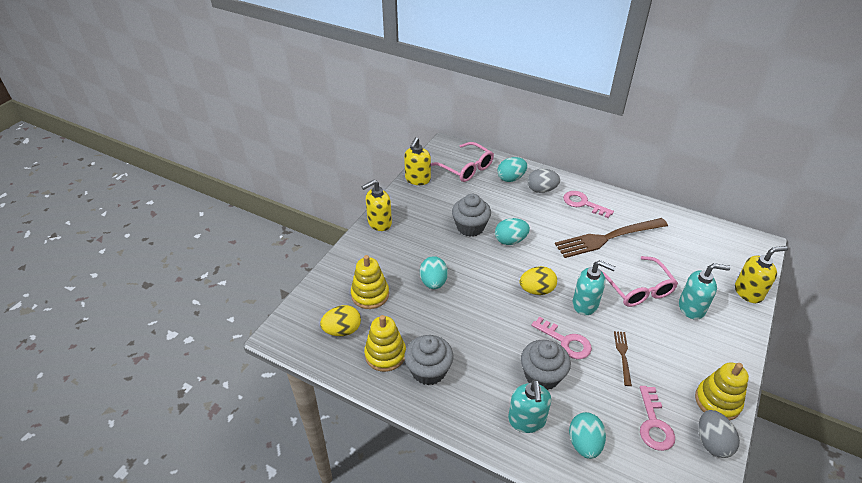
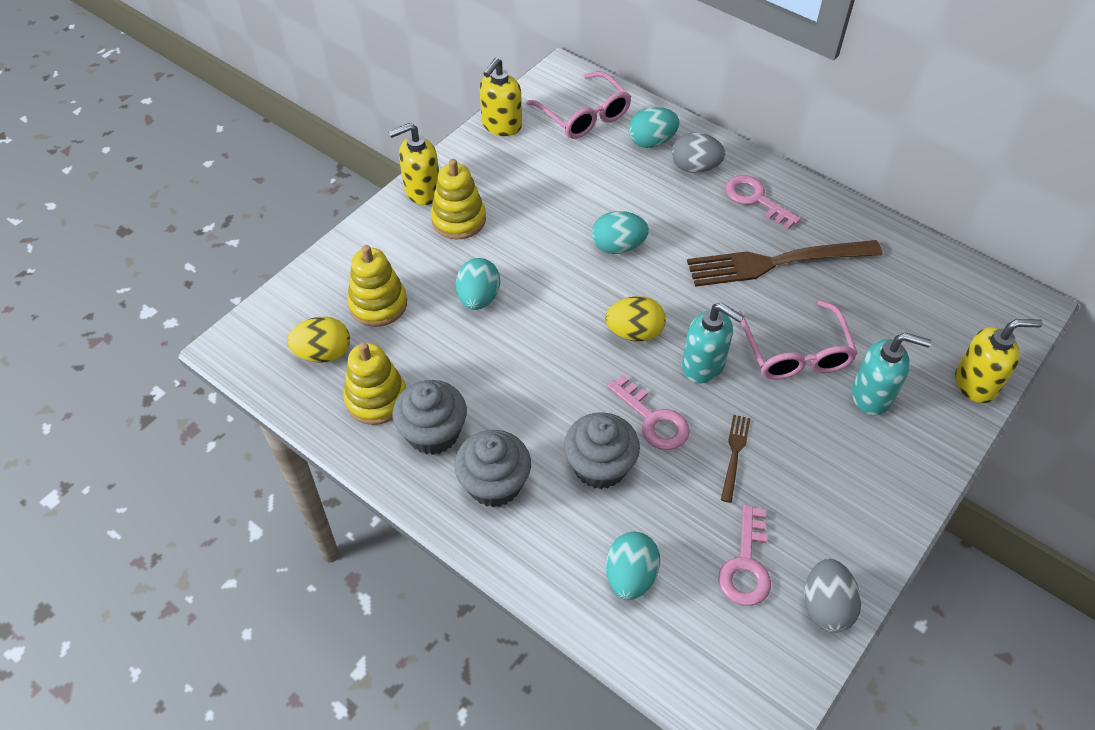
camera: 10 degrees right, 10 degrees up
(470, 227) = (561, 216): grey cupcake -> grey cupcake (494, 484)
(526, 420) = (555, 529): turquoise soap dispenser -> none
(717, 401) = (858, 547): yellow stacking toy -> yellow stacking toy (458, 220)

